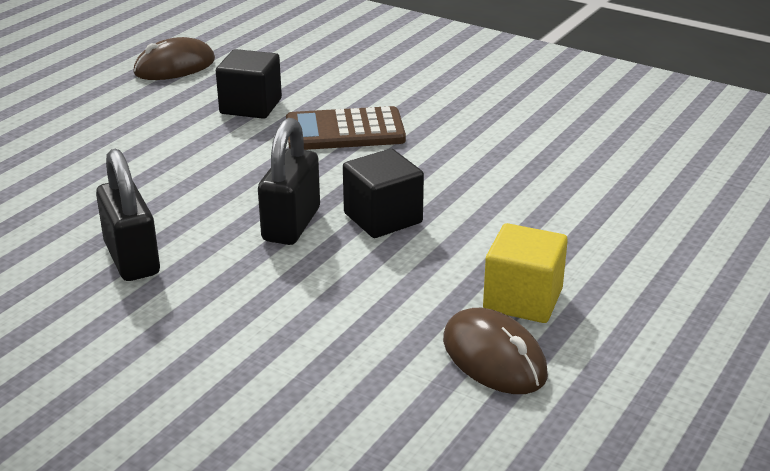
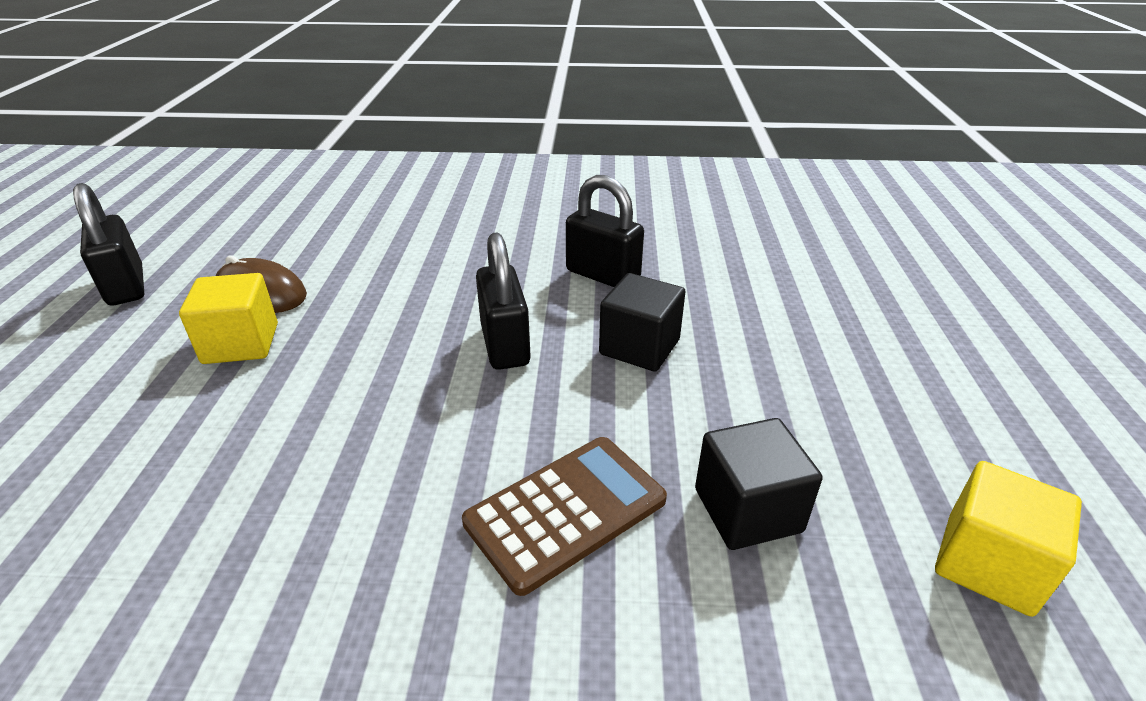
camera: 150 degrees right, 5 degrees up
(174, 66) = (988, 564): brown mouse -> yellow cube
(383, 218) = (417, 383): black cube -> black cube (639, 347)
(661, 427) = (126, 286): none -> black padlock

